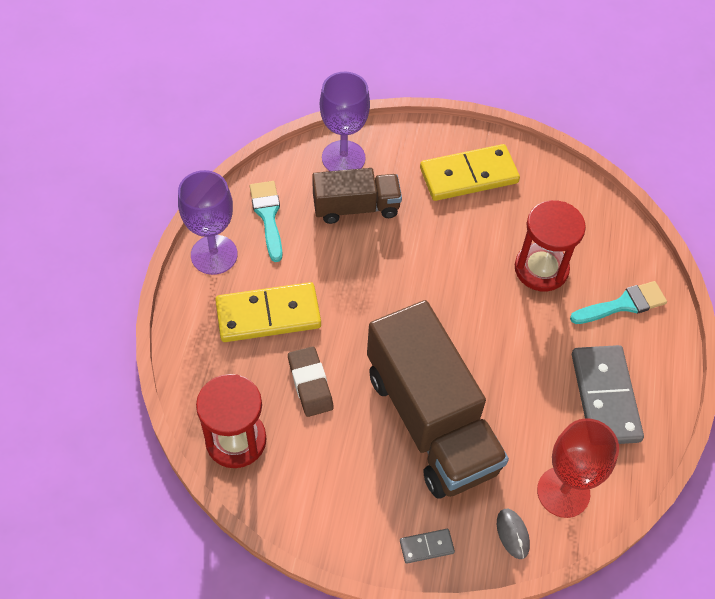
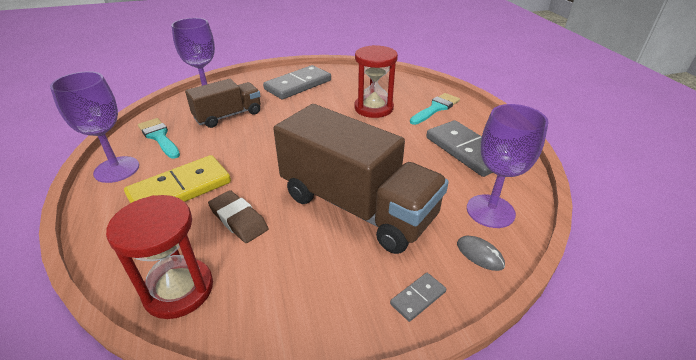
camera: 25 degrees left, 20 degrees down
(468, 175) = (298, 85): yellow domino -> grey domino
(563, 492) = (490, 211): red goblet -> purple goblet

